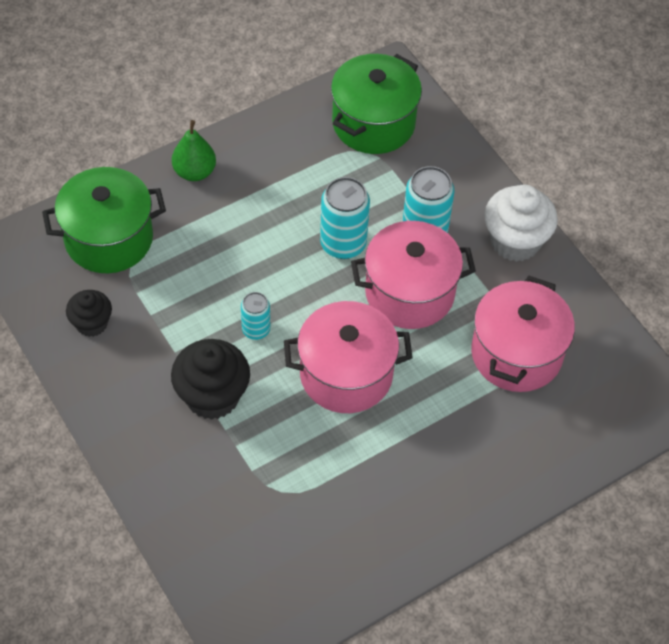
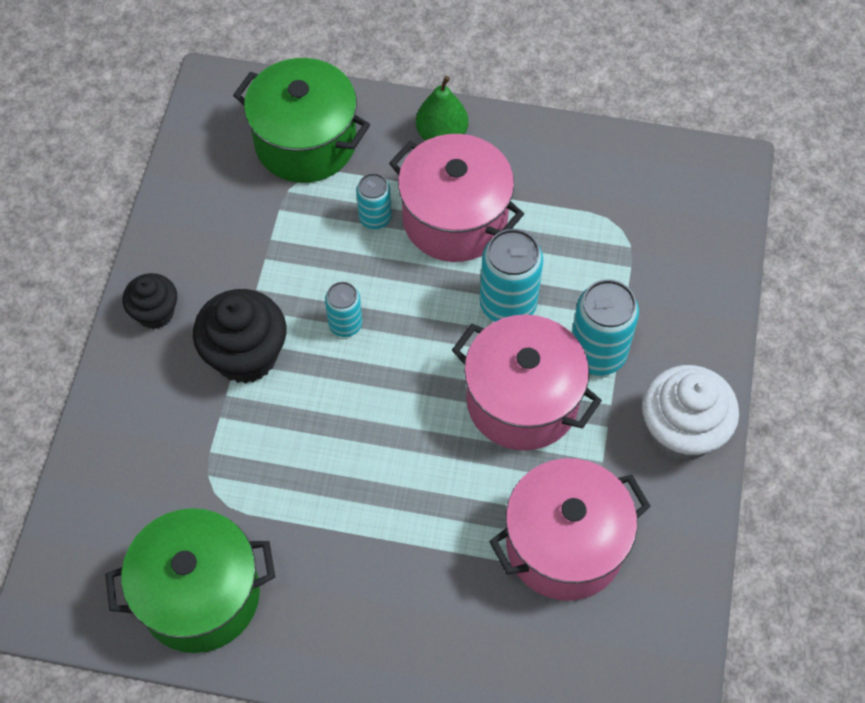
camera: 45 degrees right, 5 degrees up
(91, 323) = (214, 209): black cupcake -> black cupcake (155, 313)
(206, 252) = (375, 218): none -> turquoise can
(346, 374) = (382, 431): pink pot -> pink pot (455, 219)
(373, 123) = (659, 208): green pot -> green pot (200, 595)

